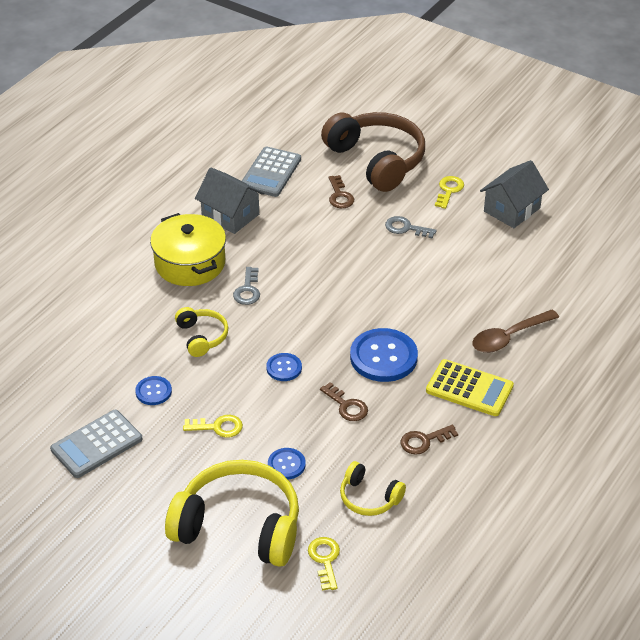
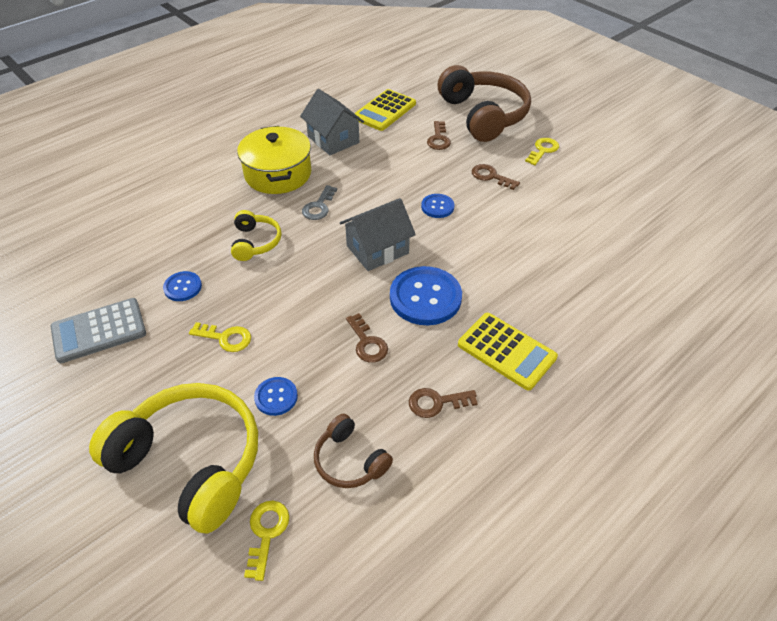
camera: 15 degrees right, 5 degrees up
(270, 172) = (384, 111): grey calculator -> yellow calculator
(284, 368) = (320, 289): blue button -> blue button (437, 207)
(369, 498) = (350, 460): yellow headphones -> brown headphones
(406, 228) = (490, 176): grey key -> brown key
(509, 337) = (565, 302): brown spoon -> none
(511, 210) = (600, 177): grey house -> grey house (377, 249)

